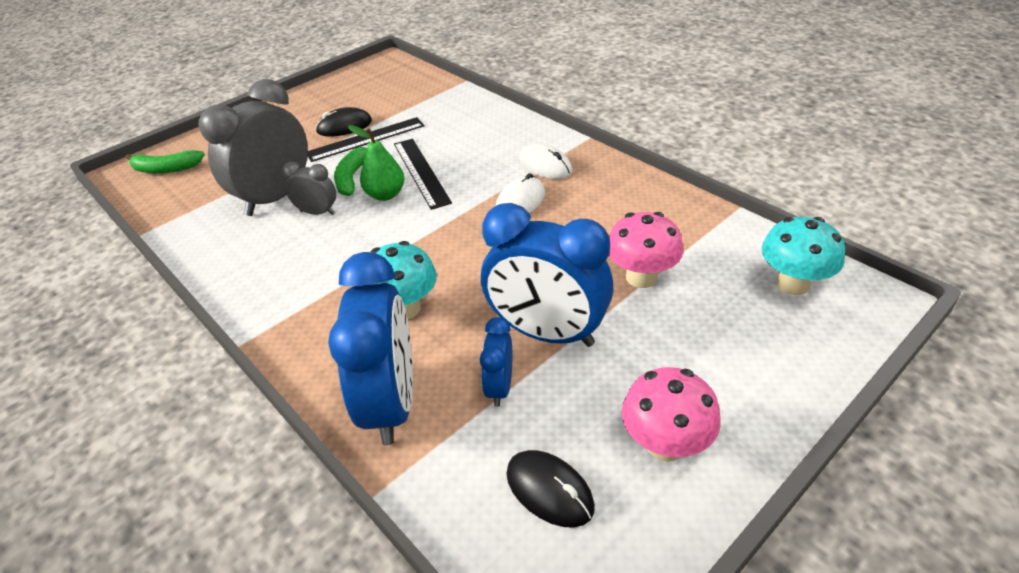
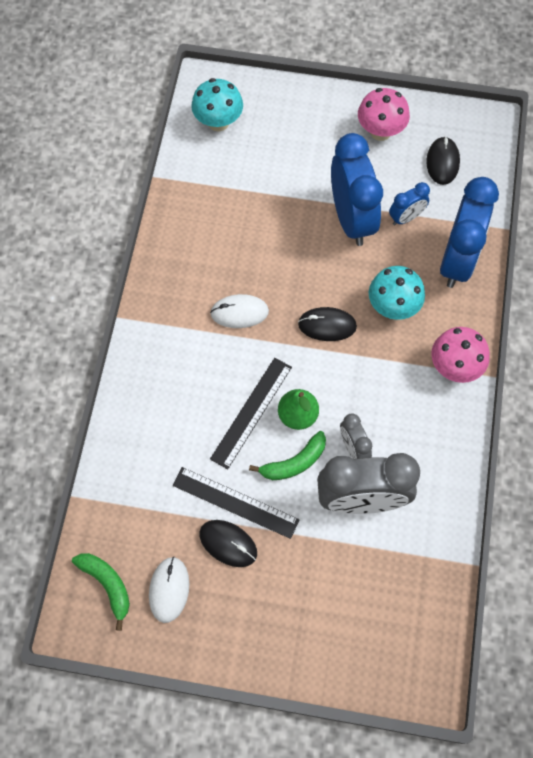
camera: 130 degrees left, 25 degrees up
(166, 169) = (399, 649): green banana -> green banana (107, 585)
(391, 403) = (457, 260): blue clock -> blue clock turned 150 degrees clockwise
(443, 250) = (327, 325): none -> black mouse
(545, 165) = (181, 325): white mouse -> white mouse (169, 589)
(641, 277) = (268, 197): pink mushroom -> pink mushroom (454, 367)

